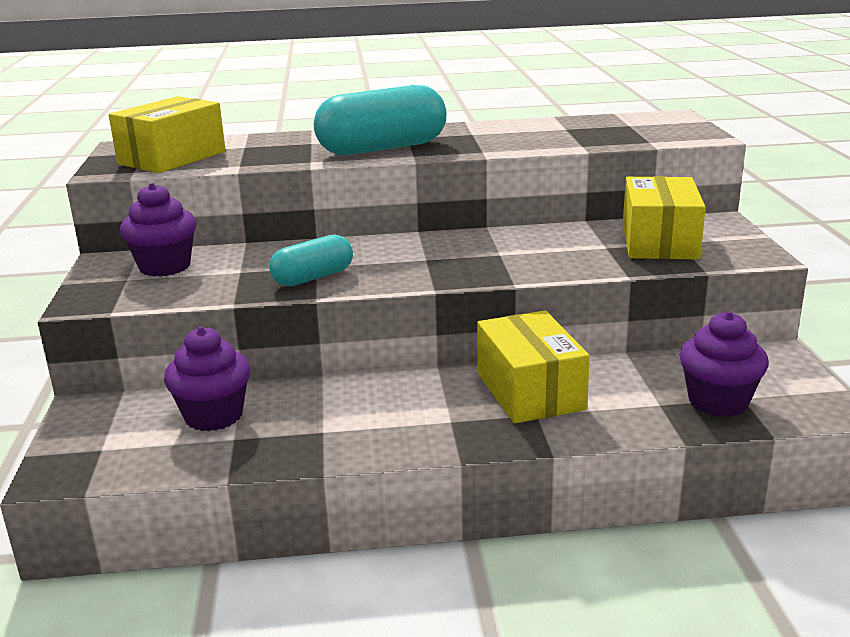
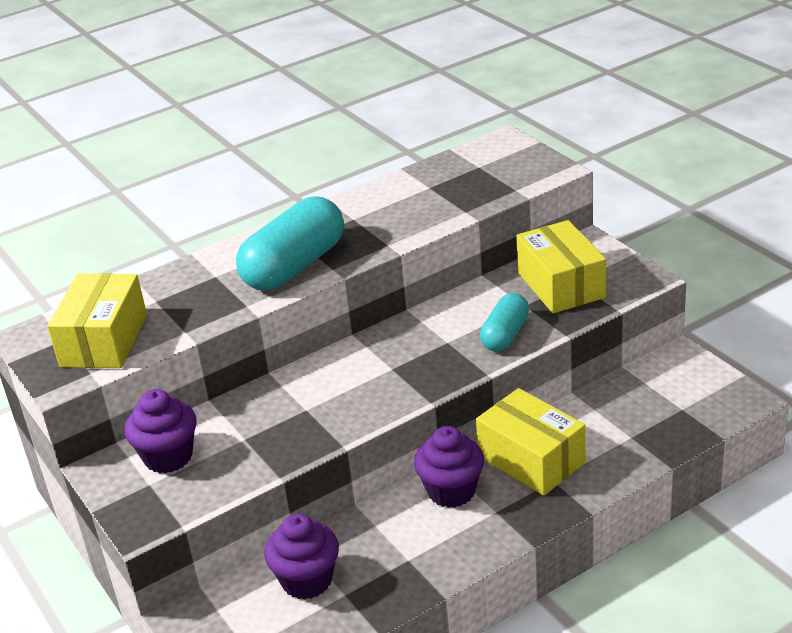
camera: 25 degrees left, 10 degrees up
(313, 277) = (318, 424): turquoise capsule -> turquoise capsule (505, 335)
(718, 402) = (669, 419): purple cupcake -> purple cupcake (451, 491)

